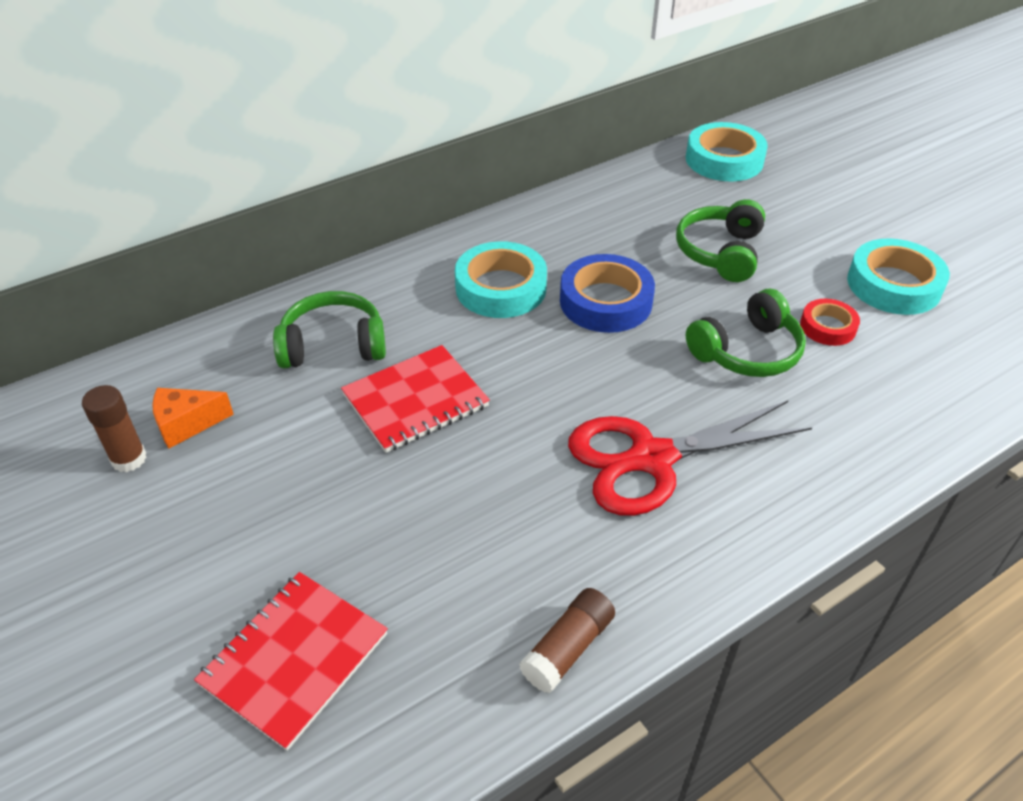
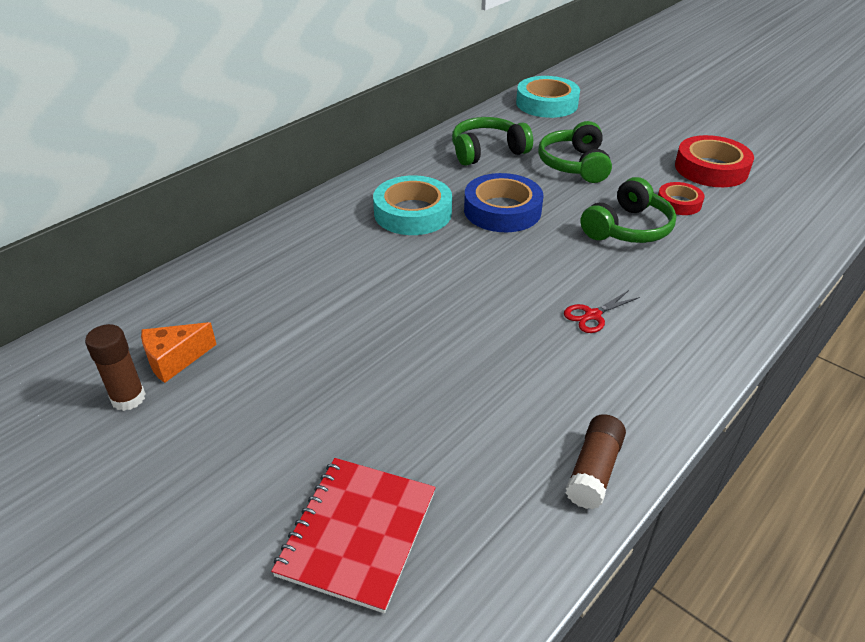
camera: 15 degrees left, 5 degrees down
(333, 345) = (286, 276): green headphones -> green headphones (487, 151)
(415, 400) = (377, 306): red notebook -> none
(652, 458) = (592, 315): red scissors -> red scissors, size x0.41
(893, 285) = (711, 169): turquoise tape -> red tape

